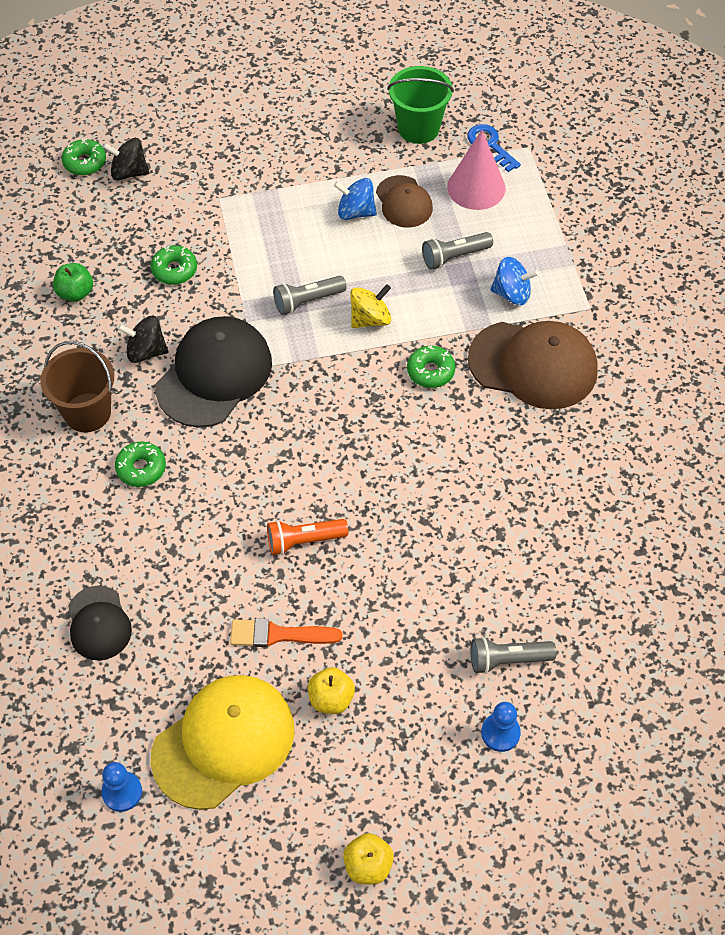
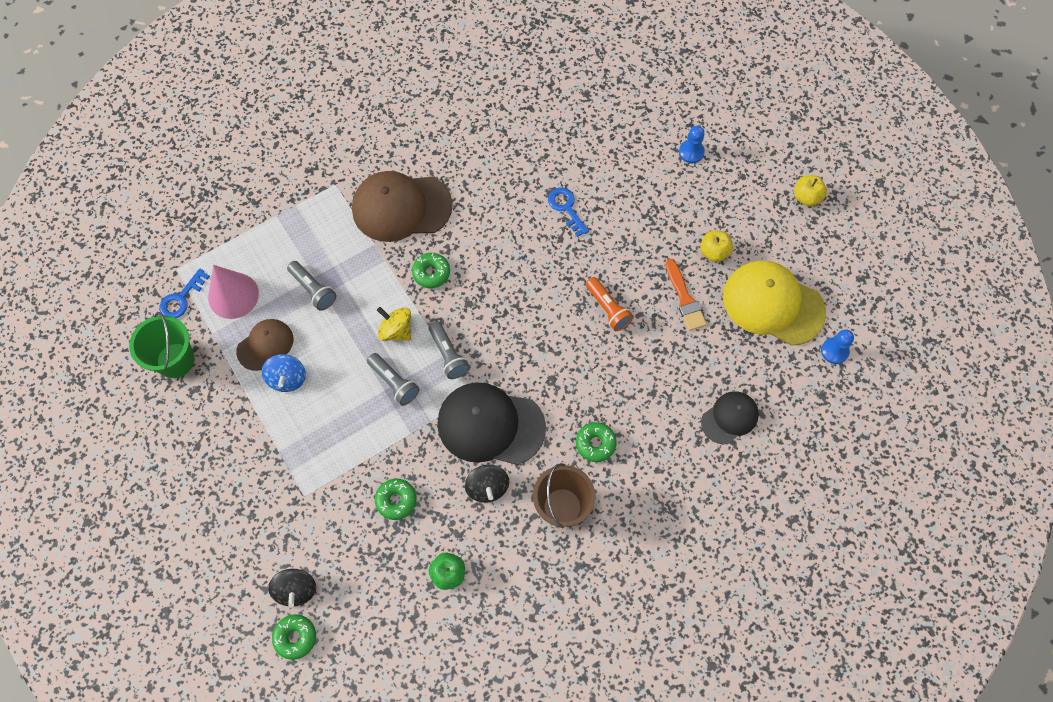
camera: 110 degrees left, 10 degrees up
(466, 542) = (566, 208): none -> blue key
(507, 660) = (641, 161): grey flashlight -> grey flashlight (448, 355)
(512, 293) = (338, 239): blue spinning top -> none
(533, 365) = (401, 207): brown cap -> brown cap turned 90 degrees counterclockwise

